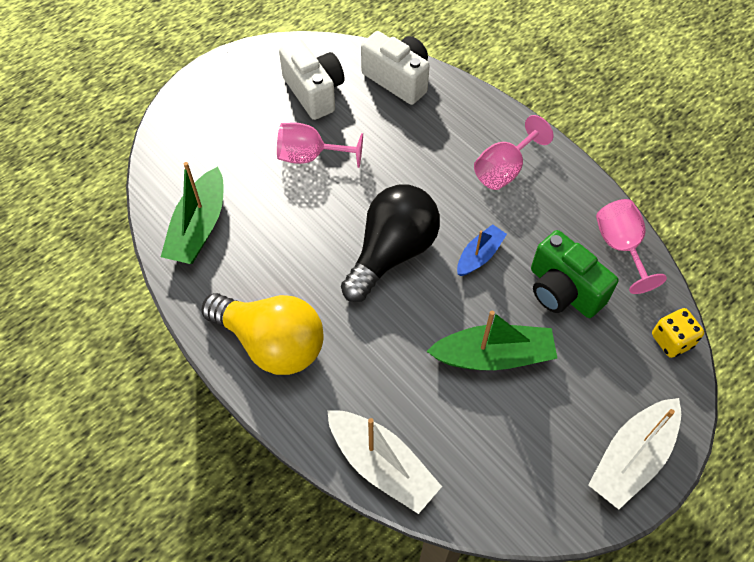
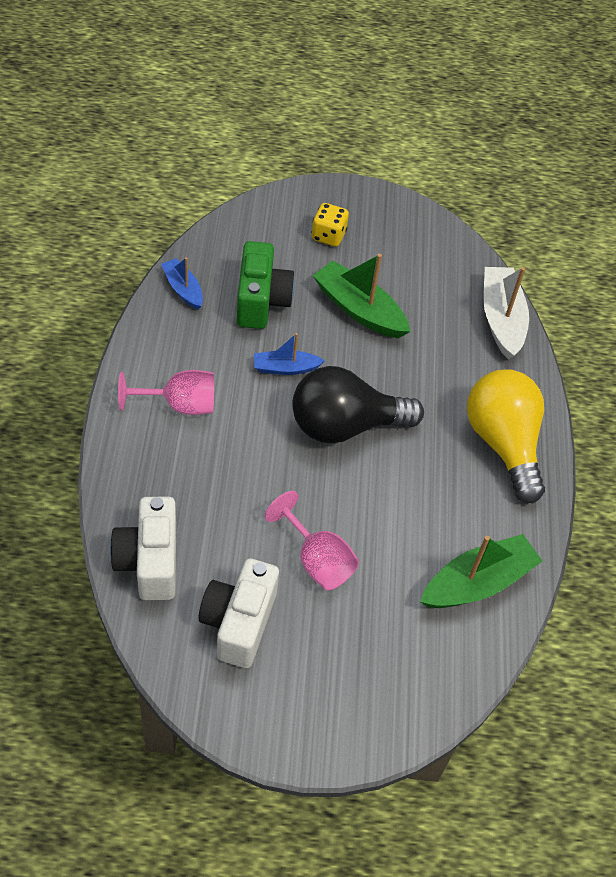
camera: 140 degrees left, 5 degrees down
(620, 247) = (183, 289): pink goblet -> blue boat
(632, 458) = (348, 205): white boat -> none
(671, 340) = (237, 224): yellow dice -> yellow dice (328, 236)

